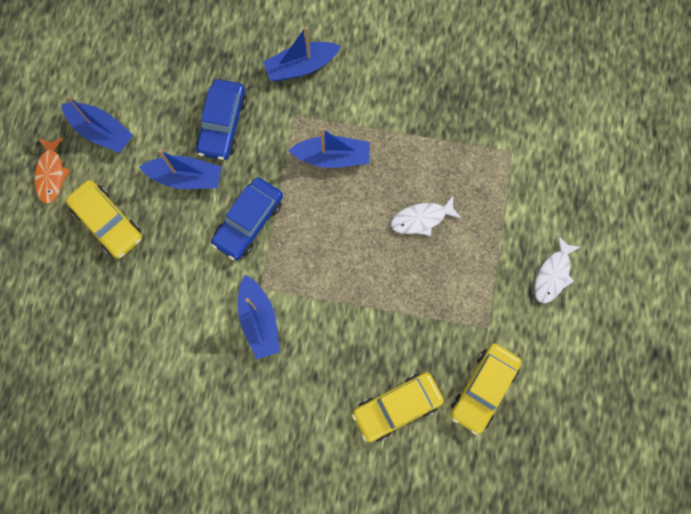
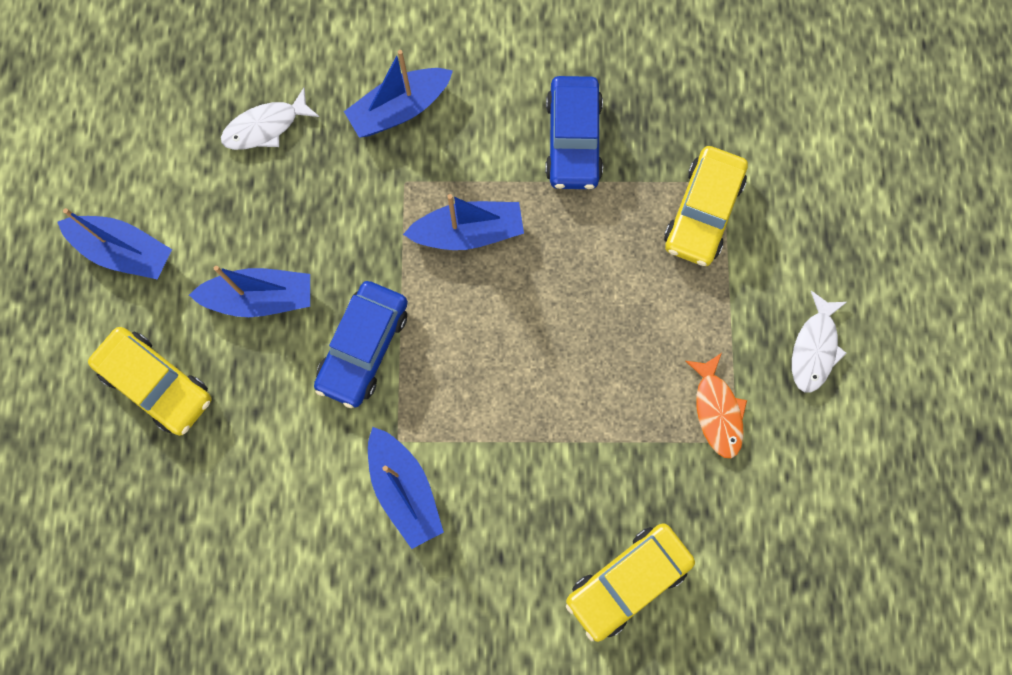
camera: 10 degrees left, 0 degrees up
(51, 174) = (60, 327): orange fish -> orange fish (717, 411)
(222, 124) = (300, 211): blue car -> blue car (573, 140)
(421, 219) = (613, 300): white fish -> white fish (266, 127)
(483, 388) = (747, 531): yellow car -> yellow car (703, 212)

